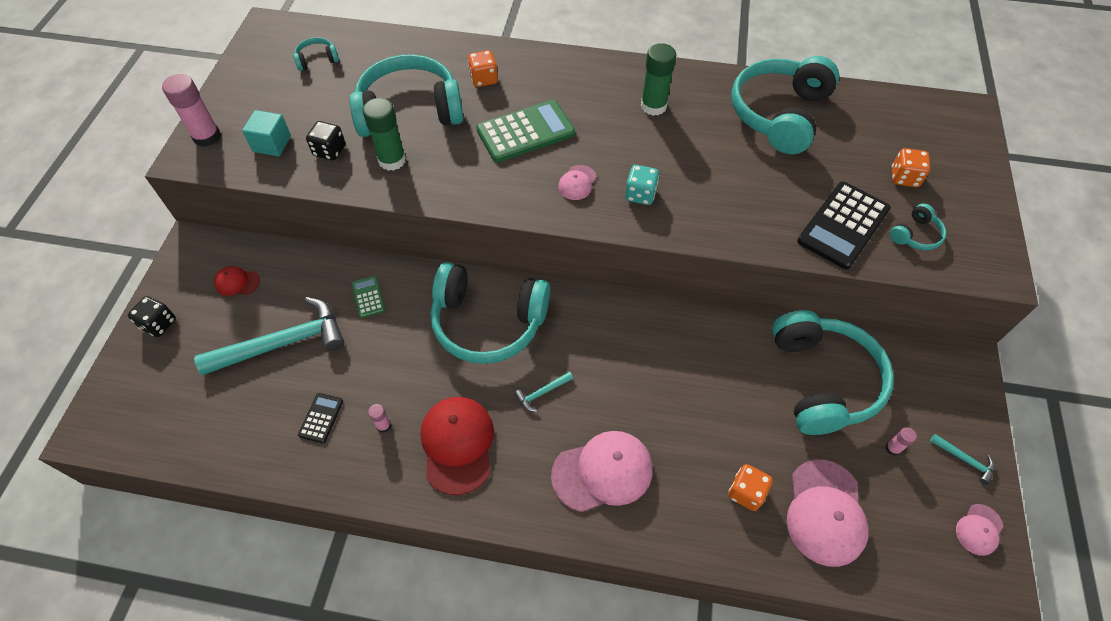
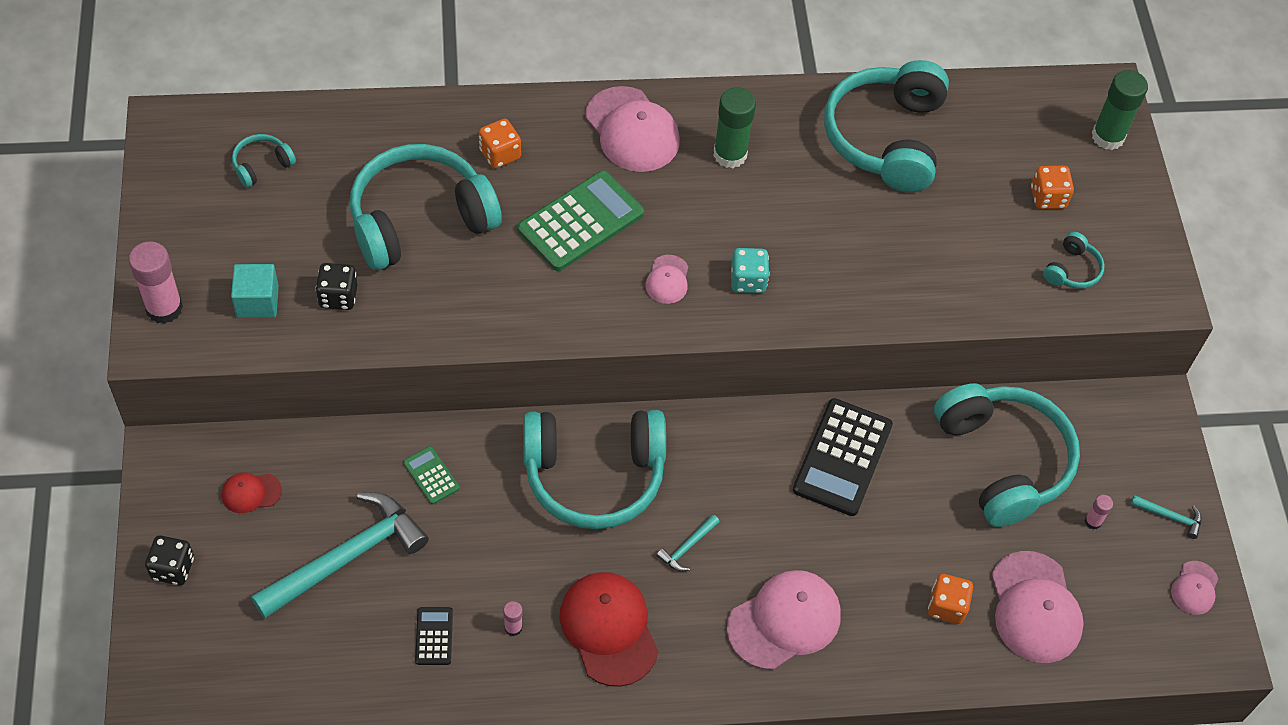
camera: 20 degrees left, 0 degrees up
(392, 160) = (425, 294): green glue stick -> green glue stick (1107, 137)
(585, 79) = (632, 130): none -> pink cap
(843, 225) = (990, 274): black calculator -> black calculator (842, 457)

